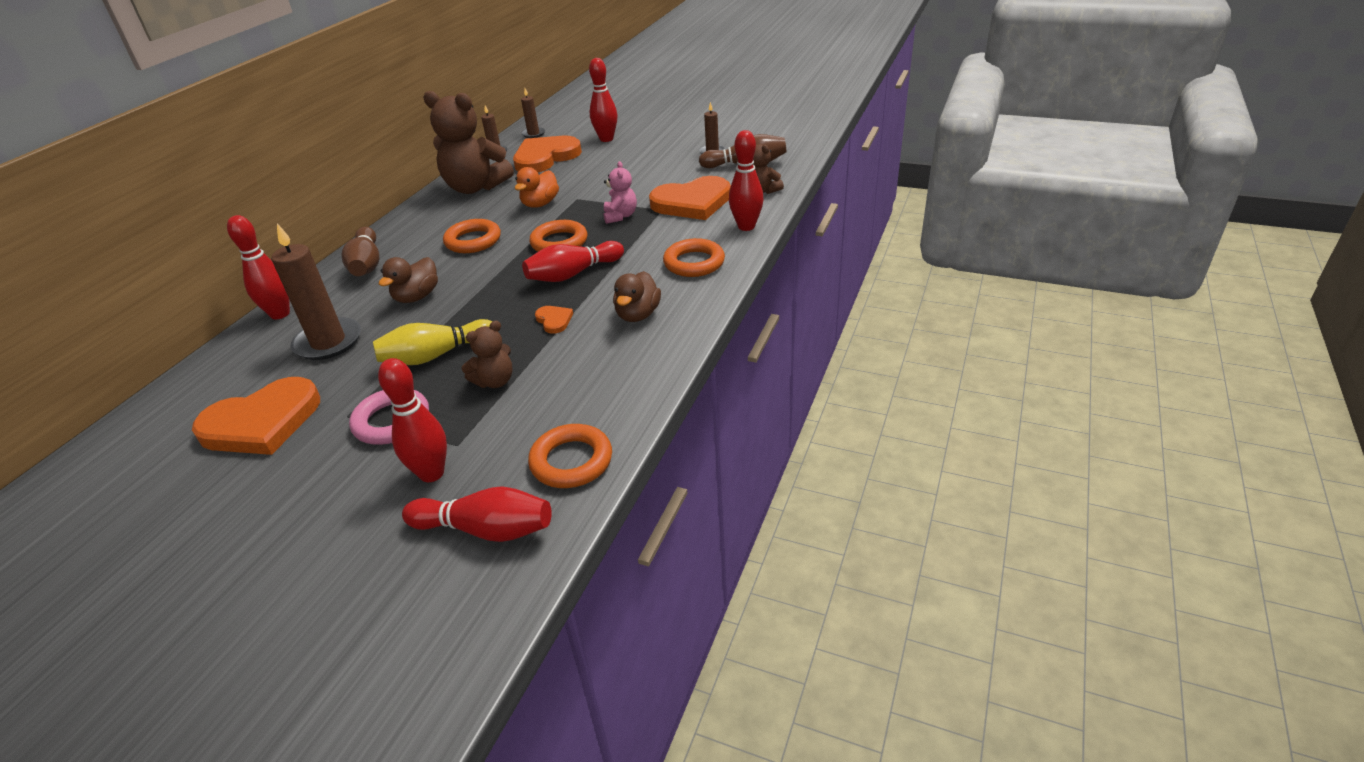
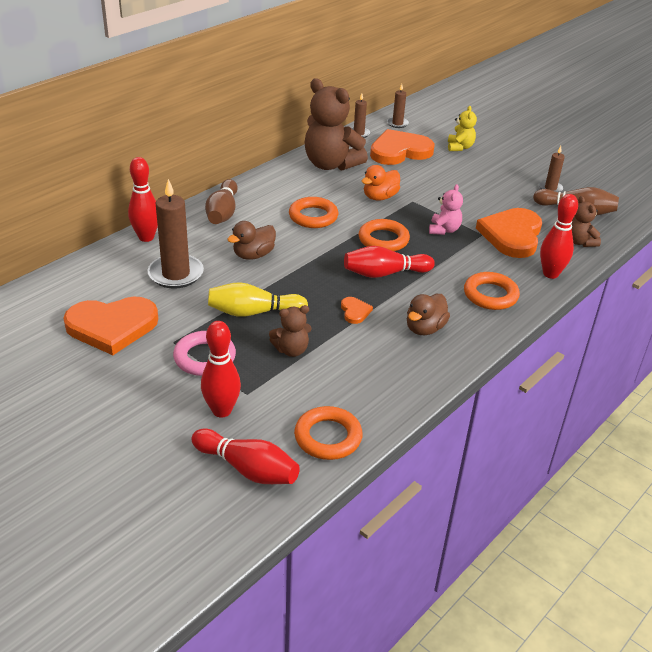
camera: 15 degrees right, 0 degrees up
(606, 139) = (460, 147): red bowling pin -> yellow teddy bear
(692, 202) = (512, 235): orange heart -> orange heart turned 105 degrees clockwise

